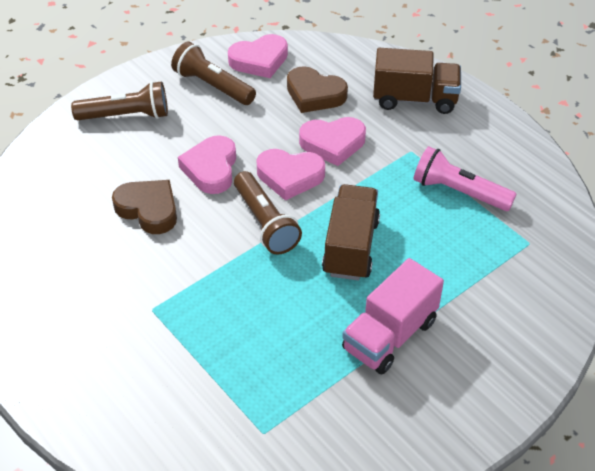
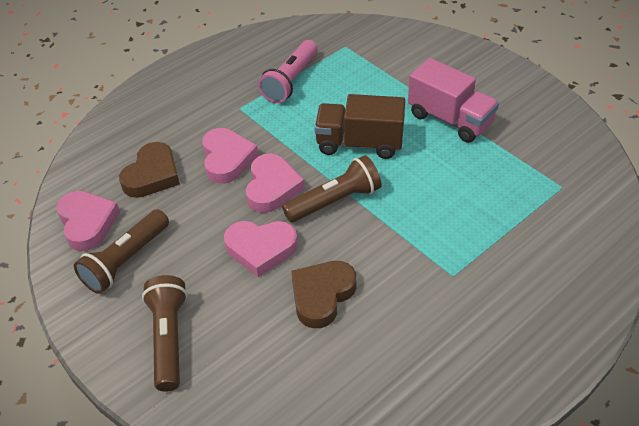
camera: 90 degrees left, 0 degrees up
(414, 99) = (168, 106): brown truck -> none

